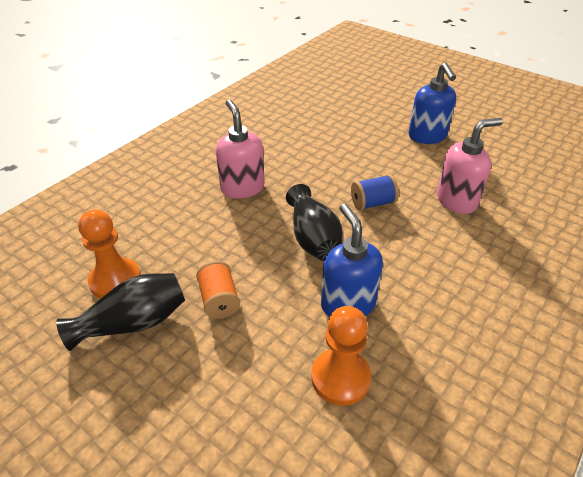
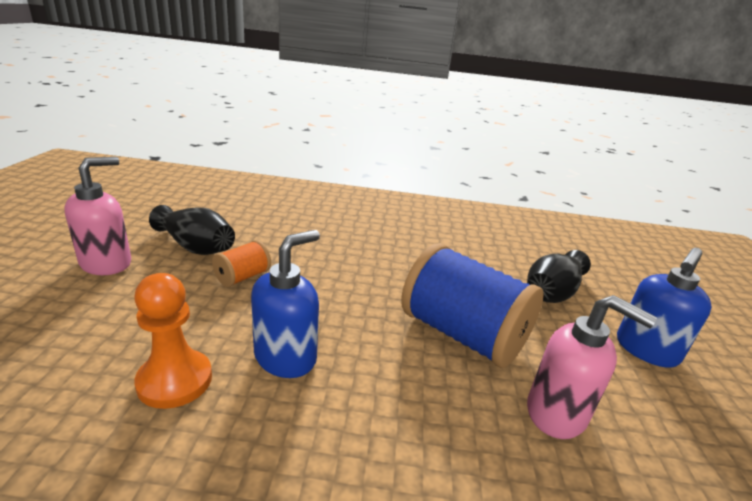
camera: 55 degrees right, 15 degrees down
(115, 280) = (236, 227): orange pawn -> none
(242, 188) = (393, 249): pink soap dispenser -> pink soap dispenser (107, 263)
(313, 238) = (365, 307): black vase -> black vase (552, 292)
(372, 203) = (462, 334): blue spool -> blue spool, size x2.14

